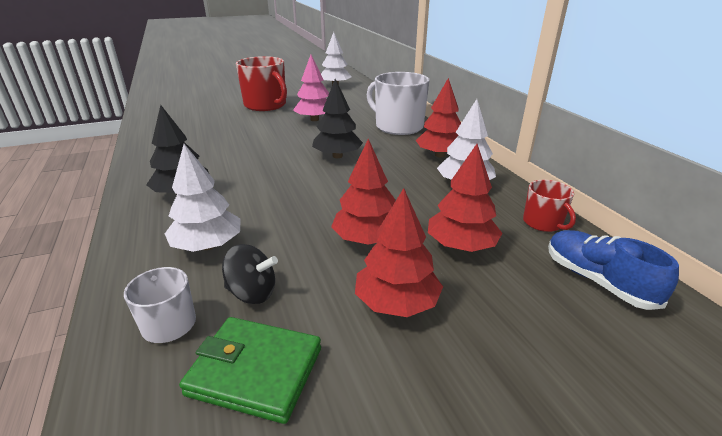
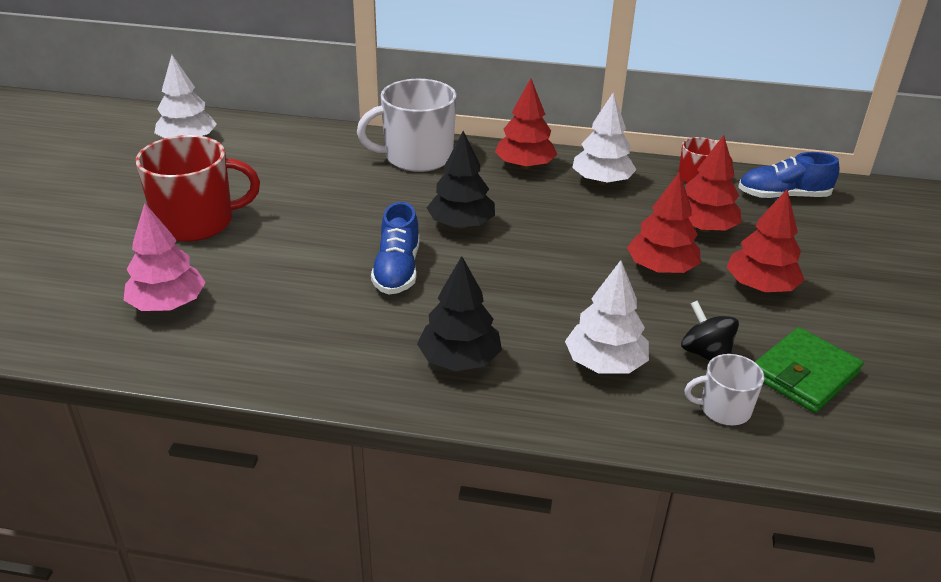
camera: 60 degrees left, 5 degrees up
(252, 293) = (705, 353): black spinning top -> black spinning top turned 75 degrees counterclockwise
(266, 153) = (397, 270): none -> blue shoe
(314, 119) = (317, 202): pink tree -> pink tree (168, 304)

